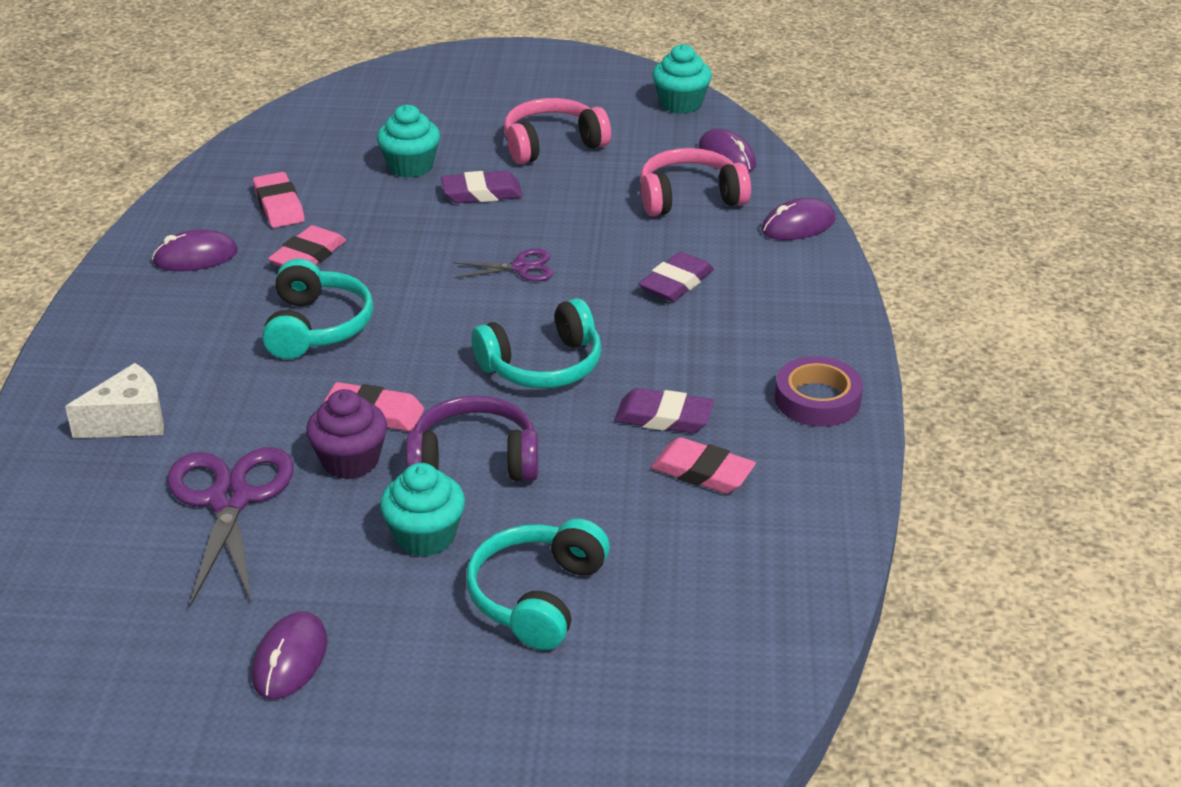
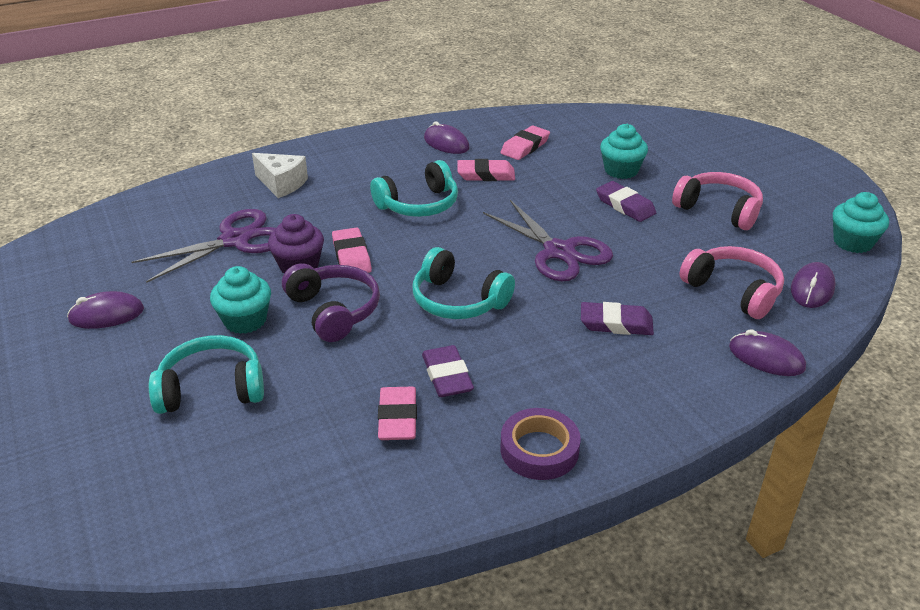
camera: 60 degrees right, 0 degrees up
(521, 268) = (559, 252): purple scissors -> purple scissors, size x1.90

